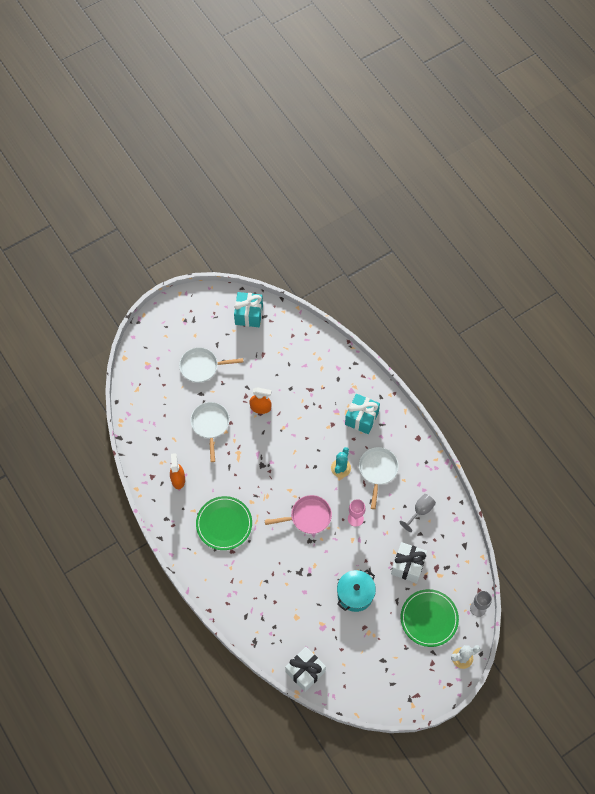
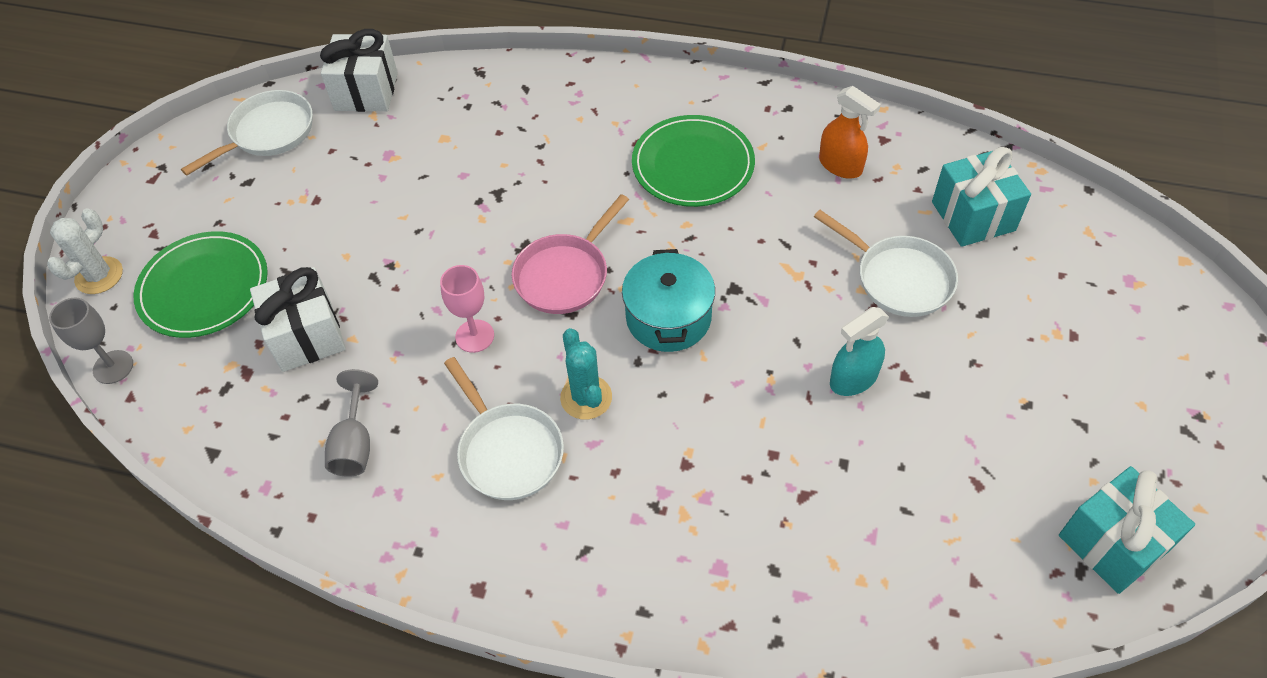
camera: 140 degrees right, 10 degrees down
(202, 367) = (1047, 359): white pan -> white pan (268, 133)
(260, 407) = (853, 379): orange spray bottle -> turquoise spray bottle
(355, 594) = (371, 230): turquoise pot -> turquoise pot (668, 318)
(361, 418) = (639, 527): turquoise gift -> turquoise gift (973, 216)

